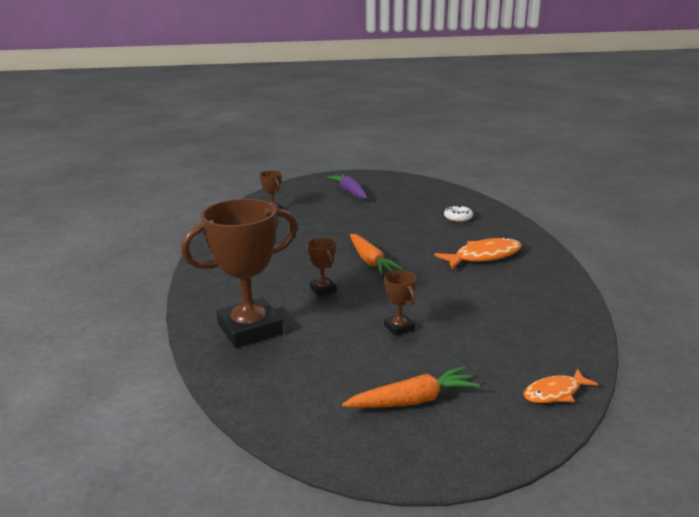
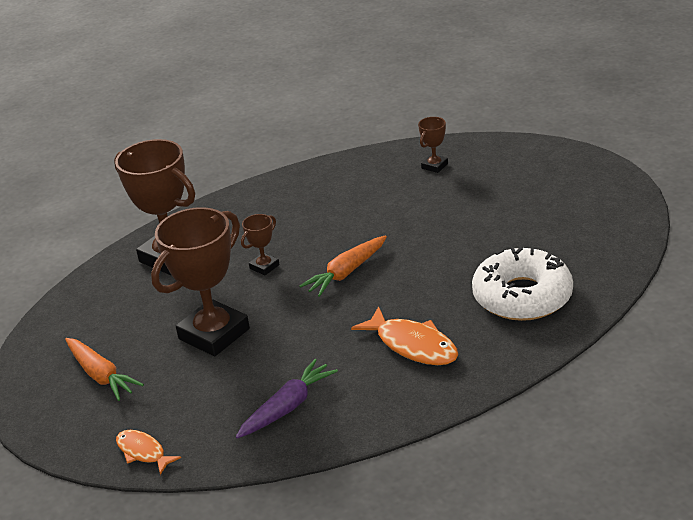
camera: 70 degrees right, 10 degrees up
(349, 192) = (541, 191): purple carrot -> purple carrot (288, 407)
(399, 328) = (214, 334): brown trophy -> brown trophy, size x2.23
(458, 218) = (522, 296): white donut -> white donut, size x2.44

